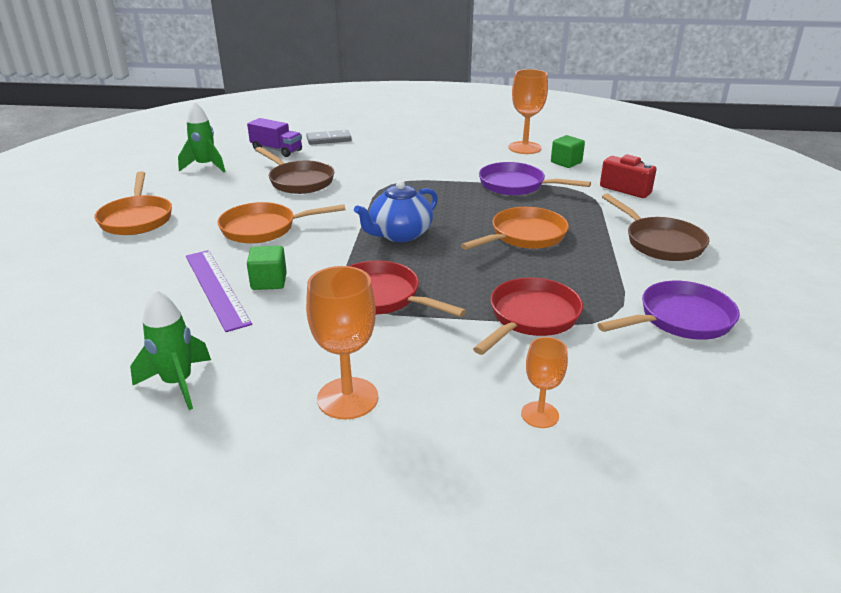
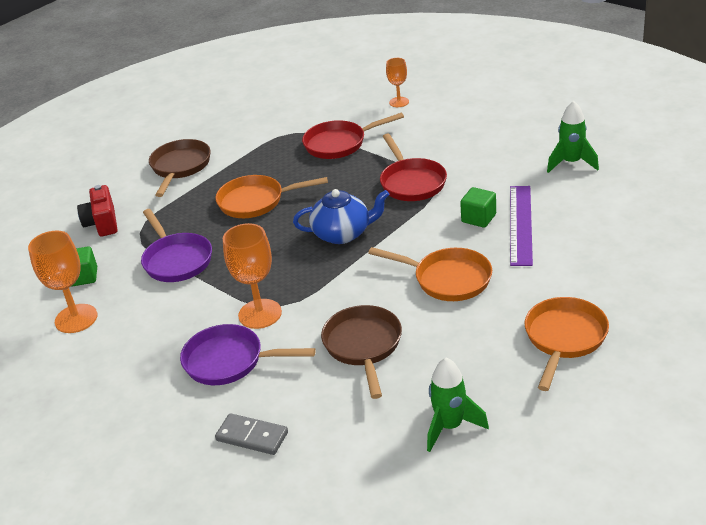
camera: 140 degrees left, 5 degrees up
(276, 150) = (338, 434): purple truck -> none
(347, 398) = (482, 132): orange goblet -> orange goblet (260, 314)
(680, 319) = (263, 121): purple pan -> purple pan (229, 361)

